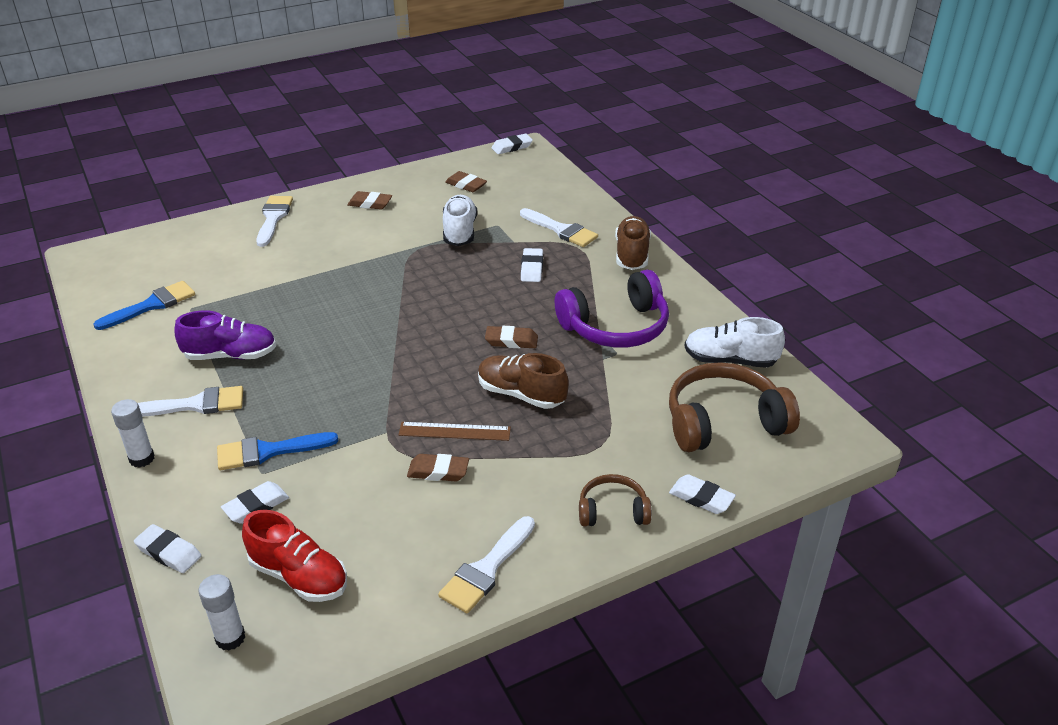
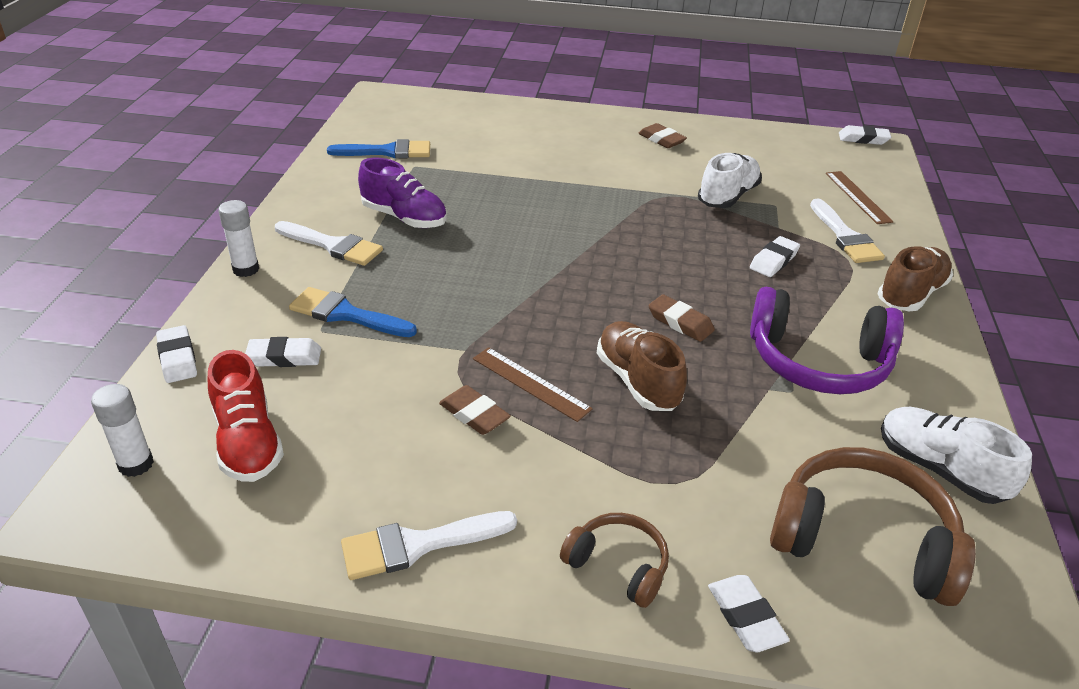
camera: 35 degrees right, 0 degrees up
(273, 218) = (560, 121): white brush -> none
(466, 185) = (777, 156): brown eraser -> none
(545, 196) = (857, 197): none -> brown ruler

